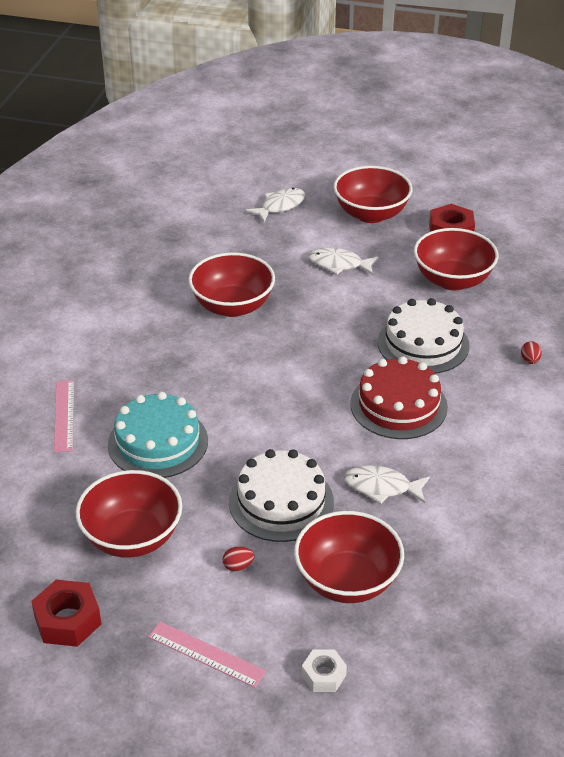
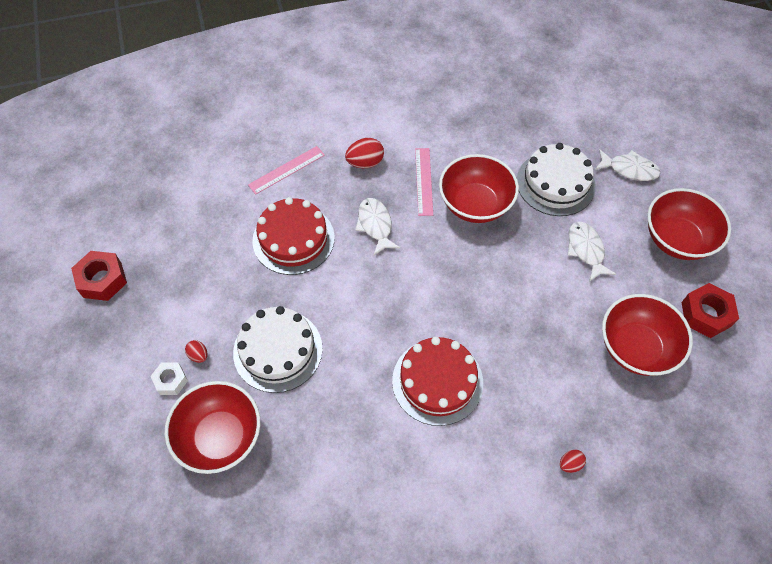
camera: 60 degrees right, 20 degrees up
(113, 356) = (365, 162): none -> red egg
(132, 537) = (193, 275): red bowl -> none
(158, 442) = (293, 239): turquoise cake -> red cake
(206, 654) = (108, 378): pink ruler -> pink ruler (423, 181)
(323, 675) = (121, 465): white nut -> white nut (171, 380)
(381, 487) = (333, 414): white fish -> white fish (375, 225)
(423, 344) = (529, 364): white cake -> white cake (555, 183)

